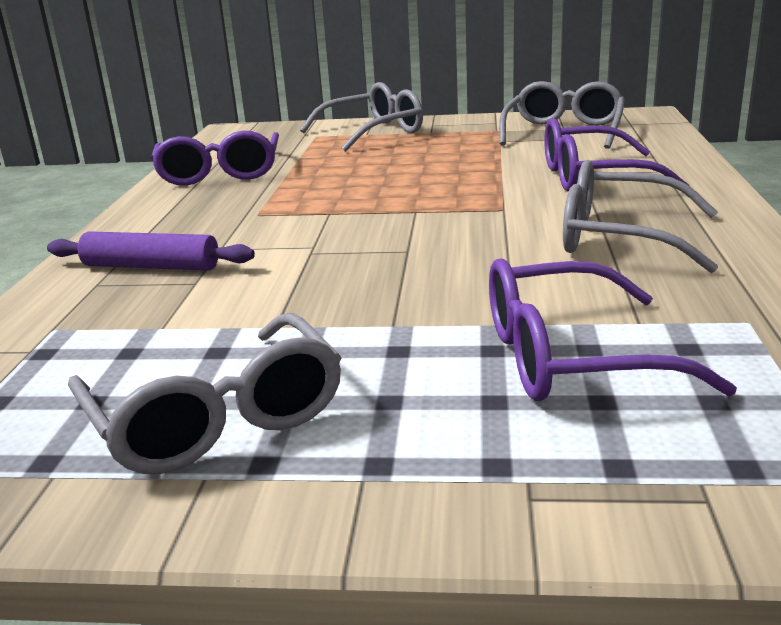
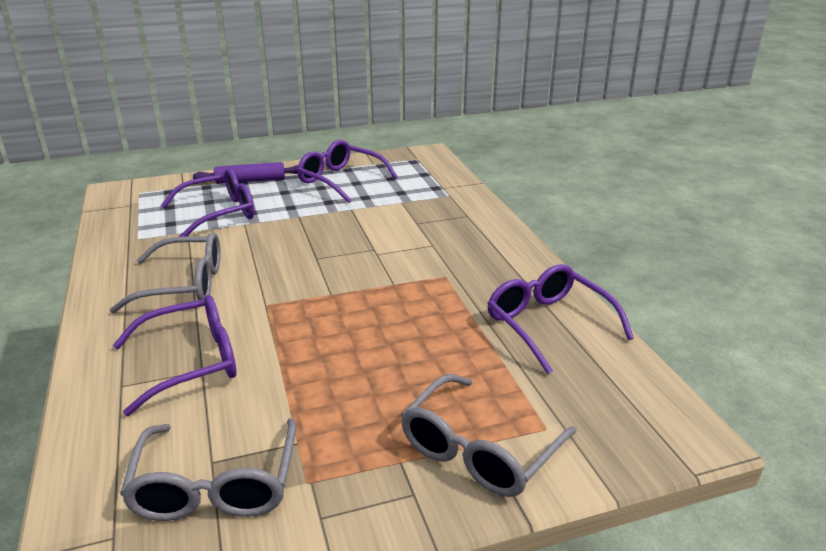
camera: 155 degrees right, 5 degrees up
(151, 267) = (454, 228): purple rolling pin -> purple rolling pin (250, 181)
(216, 416) = (341, 180): grey glasses -> purple glasses

